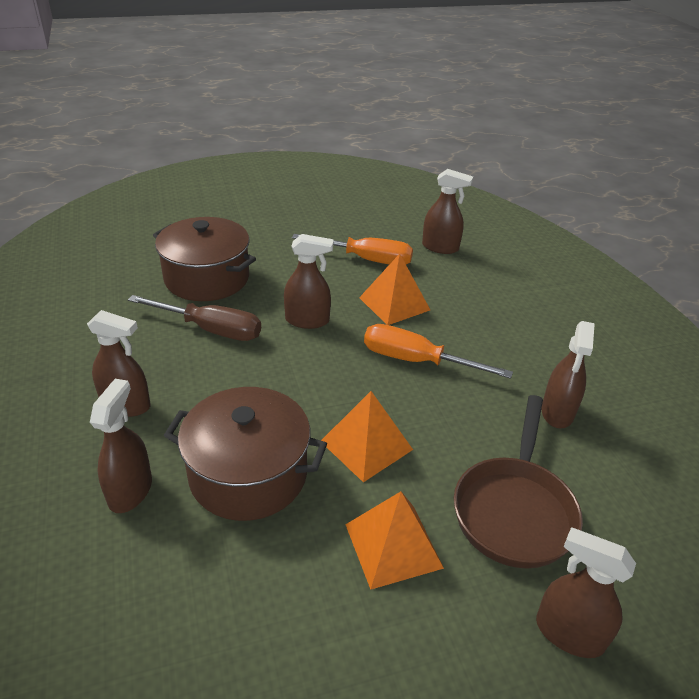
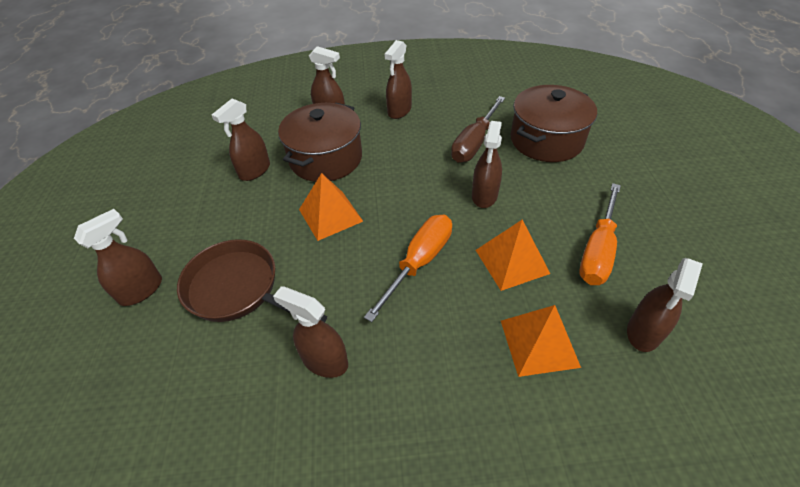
camera: 105 degrees right, 10 degrees up
(286, 567) = (254, 171): none -> brown spray bottle
(393, 545) = (245, 217): orange pyramid -> orange pyramid (539, 343)

